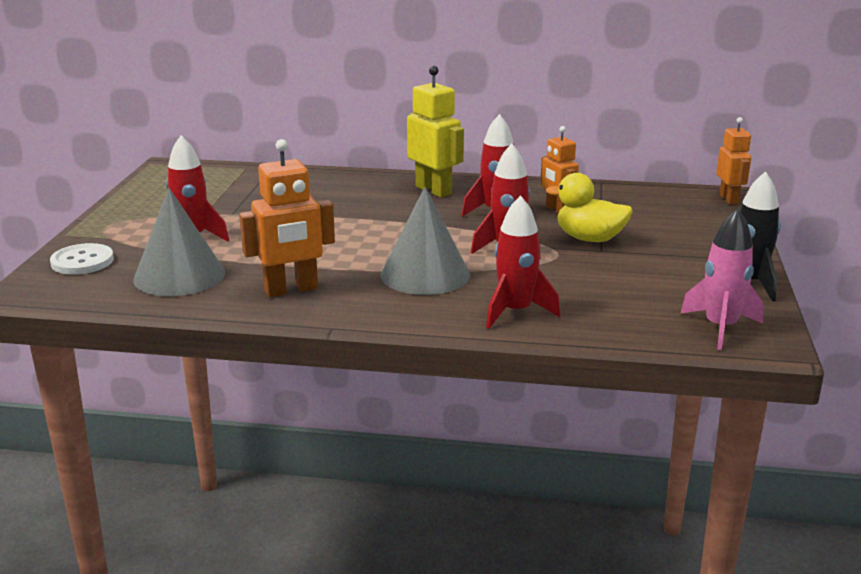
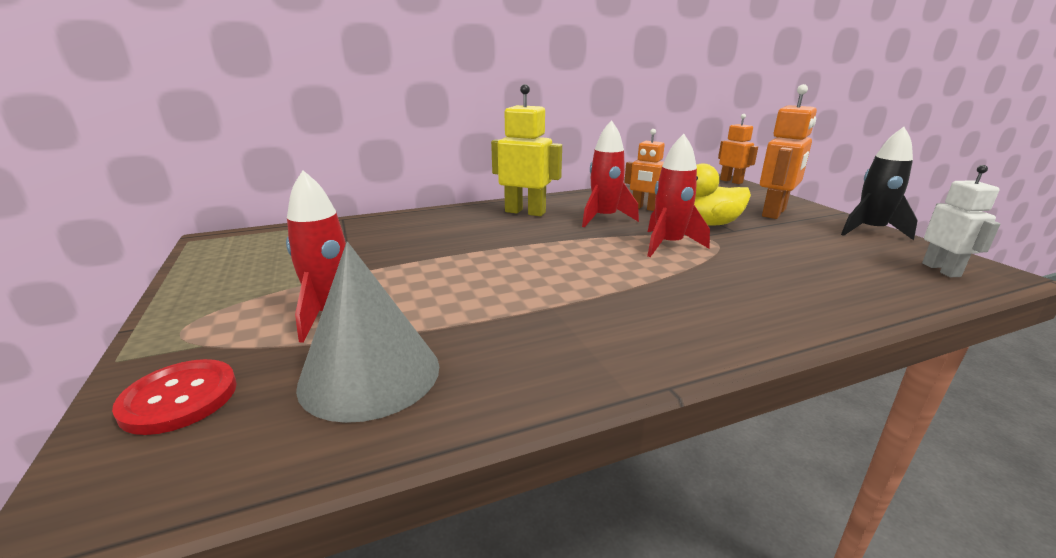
camera: 30 degrees left, 0 degrees up
(82, 261) = (179, 398): white button -> red button
(291, 290) = (545, 348): orange robot -> orange robot (774, 213)
(425, 274) = (648, 287): grey cone -> none
(515, 312) = (792, 303): red rocket -> none
(720, 328) = (941, 270): pink rocket -> white robot

